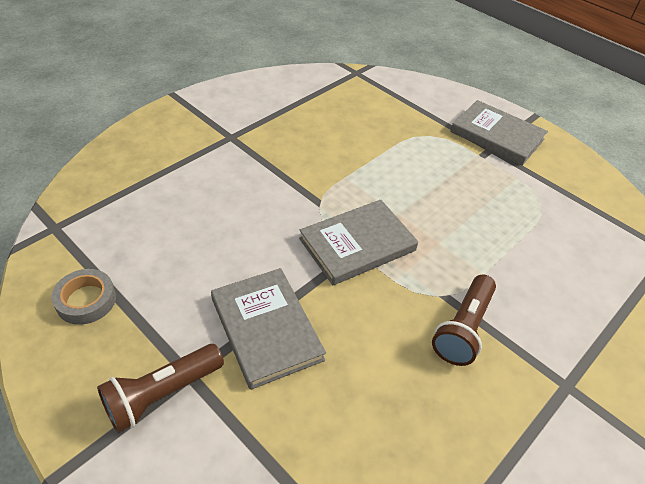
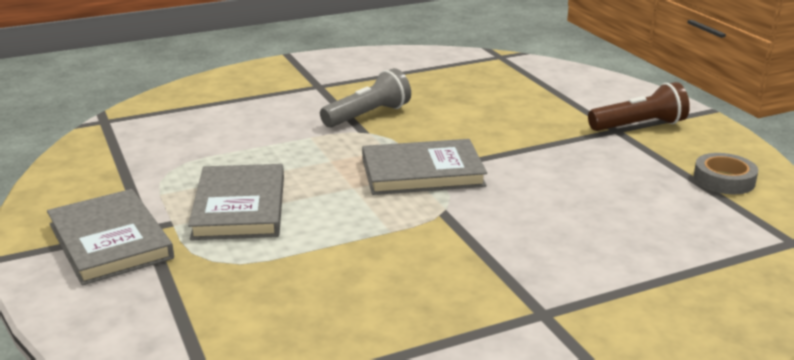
camera: 155 degrees left, 20 degrees down
(266, 329) = (544, 140): grey book -> grey book (239, 207)
(463, 328) = (368, 115): brown flashlight -> grey flashlight

